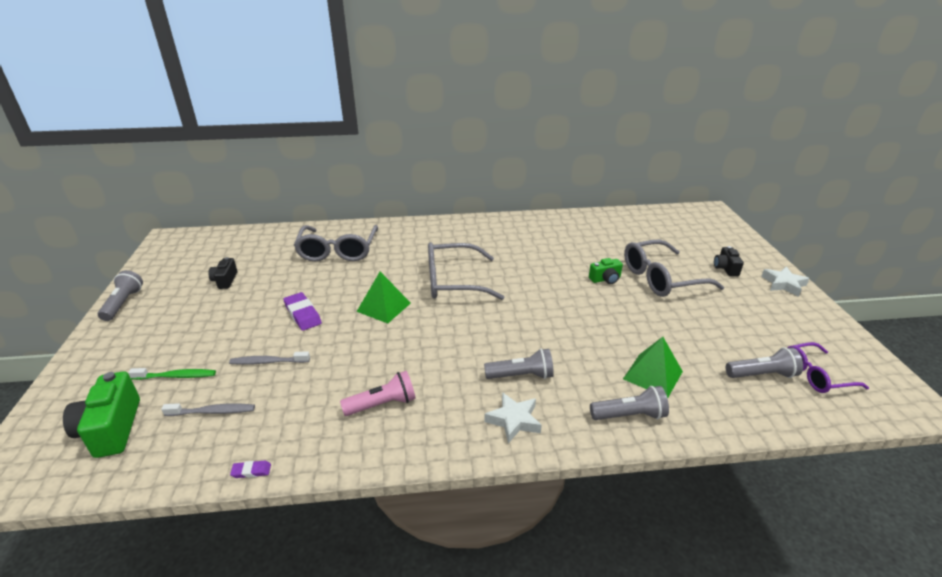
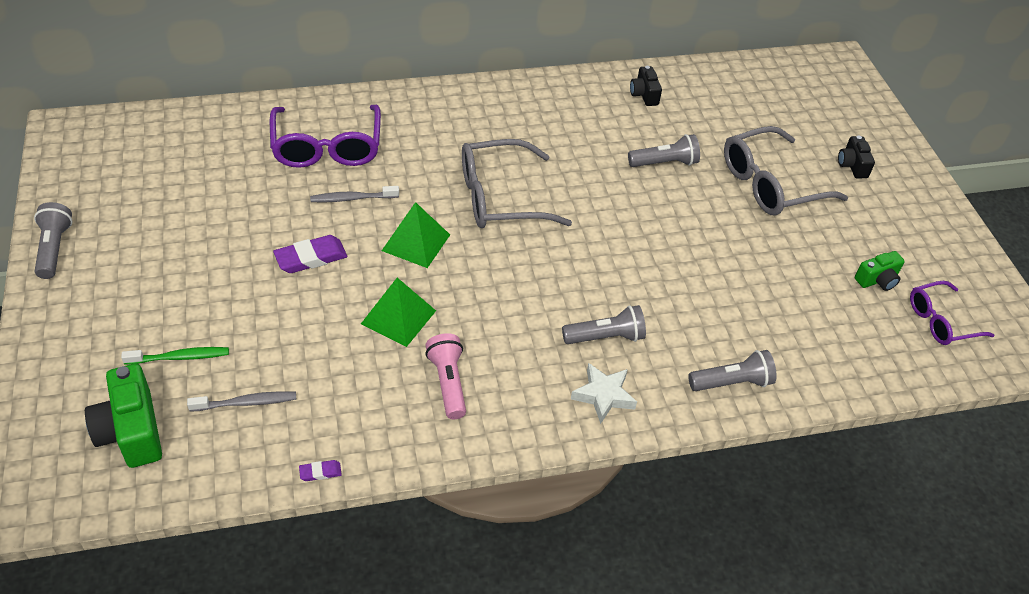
camera: 10 degrees left, 15 degrees up
(225, 280) = (183, 205): black camera -> black camera (644, 94)
(268, 362) = (290, 331): grey toothbrush -> grey toothbrush (353, 198)
(302, 314) = (311, 258): purple eraser -> purple eraser turned 75 degrees counterclockwise
(338, 251) = (327, 147): grey glasses -> purple glasses
(382, 404) = (448, 383): pink flashlight -> pink flashlight turned 75 degrees counterclockwise
(605, 279) = (699, 188): green camera -> green camera (877, 280)
(653, 375) = (758, 329): green pyramid -> green pyramid (398, 317)
(761, 374) = (880, 323): grey flashlight -> grey flashlight (664, 163)
(783, 284) = (921, 189): white star -> none

